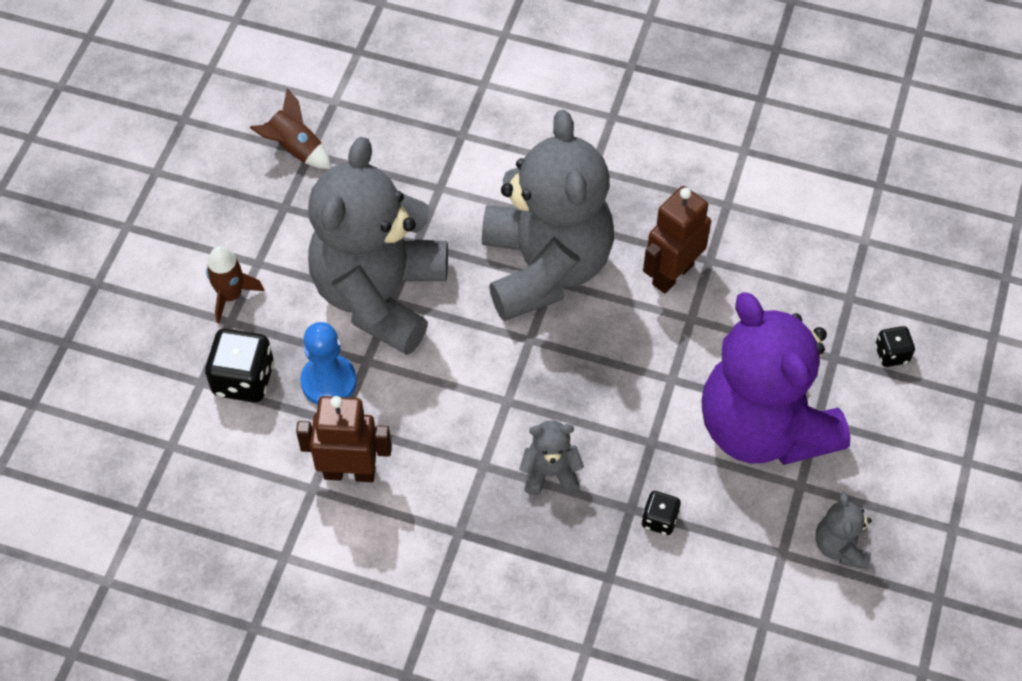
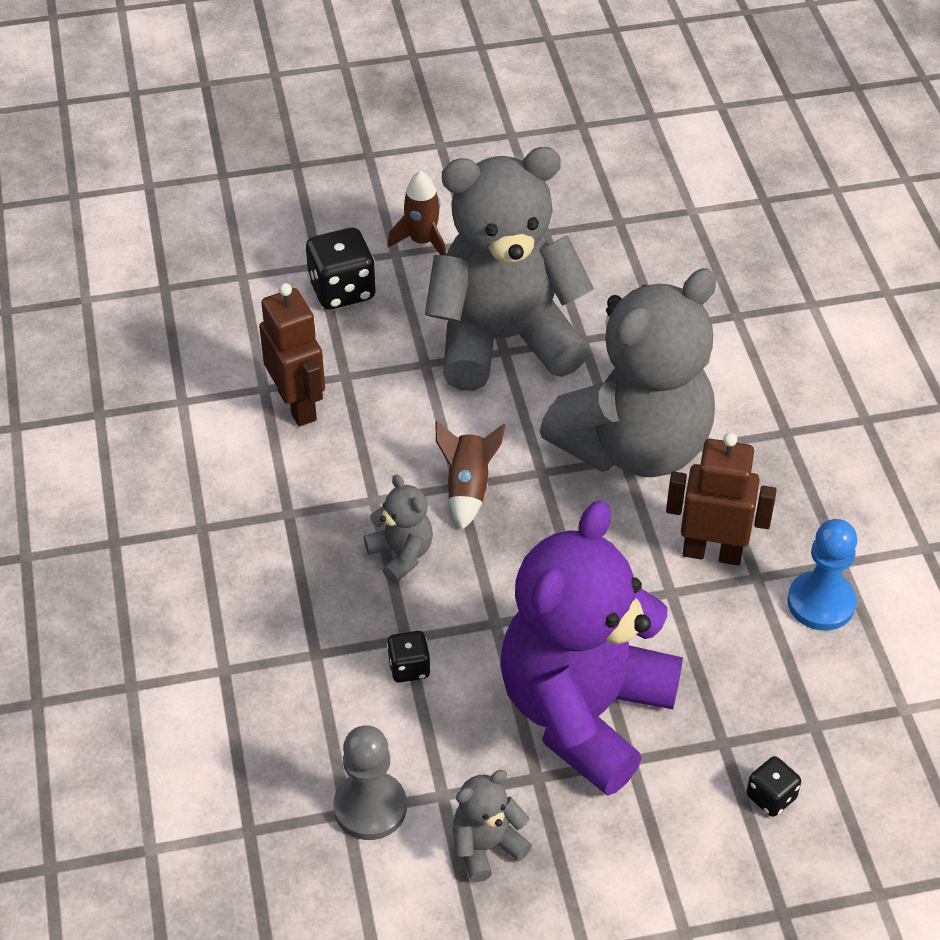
camera: 60 degrees right, 10 degrees down
(295, 149) = (614, 210): brown rocket -> brown rocket (468, 488)
(328, 382) = (382, 347): blue pawn -> blue pawn (821, 603)
(768, 606) = (370, 807): none -> grey pawn

